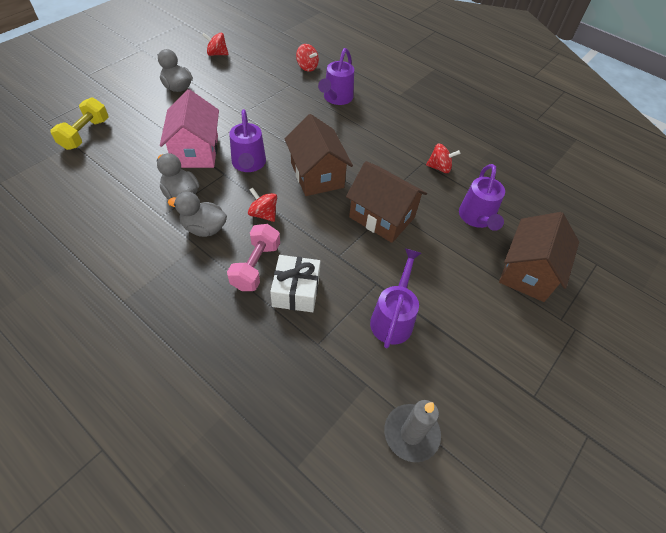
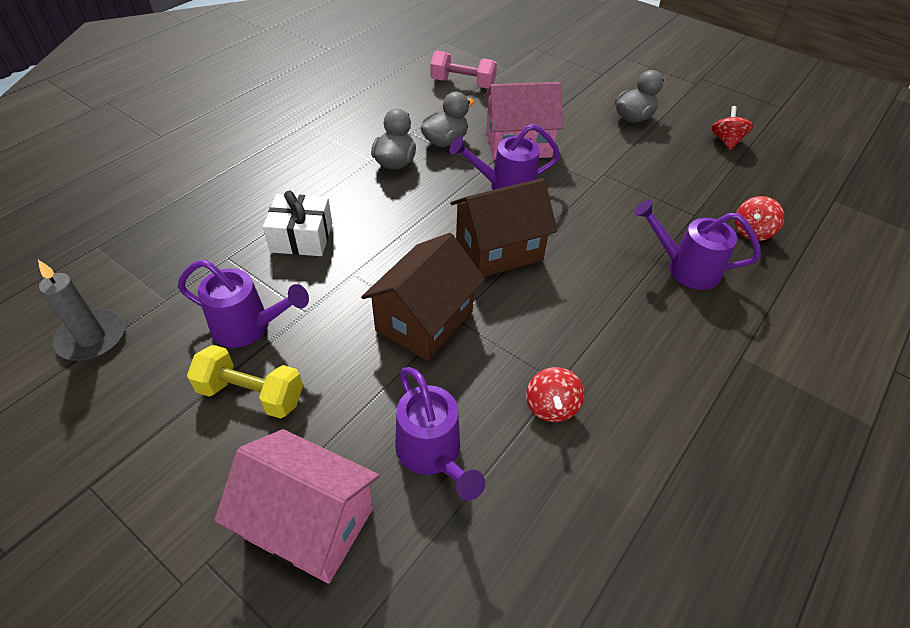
camera: 90 degrees right, 5 degrees down
(85, 134) = (524, 72): yellow dumbbell -> yellow dumbbell (251, 394)
(256, 266) = (340, 204): pink dumbbell -> pink dumbbell (463, 84)
(263, 214) = (420, 204): red spinning top -> none
(477, 218) = (432, 454): purple watering can -> purple watering can turned 120 degrees counterclockwise
(528, 272) = (309, 523): brown house -> pink house

